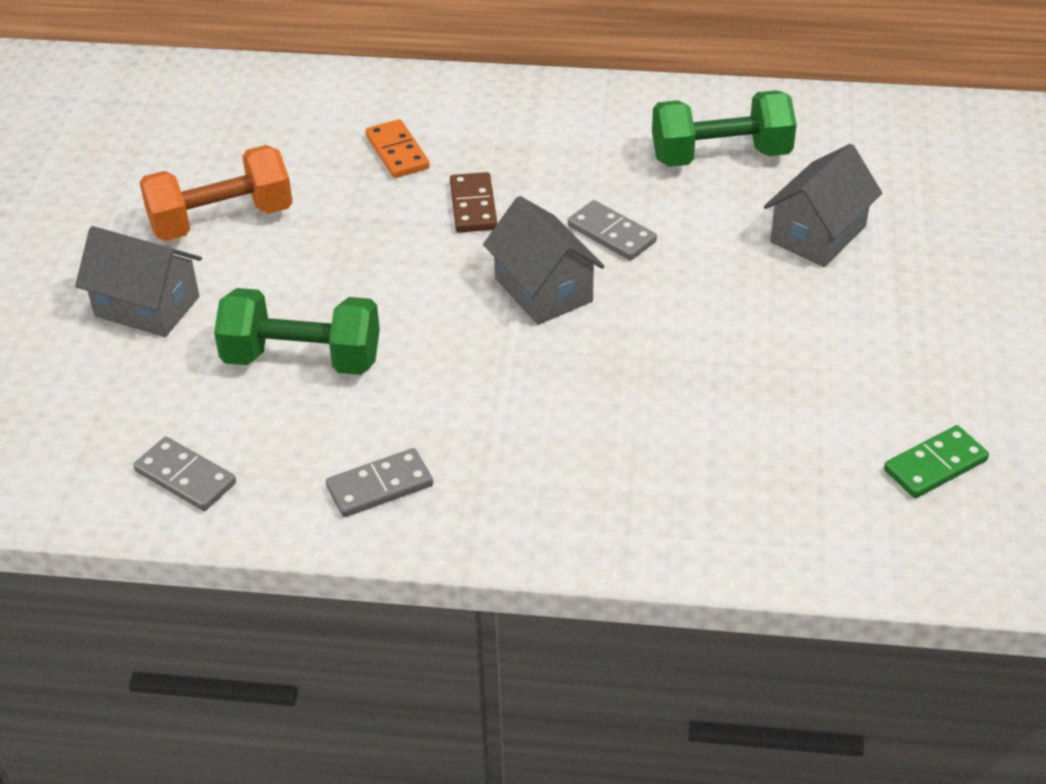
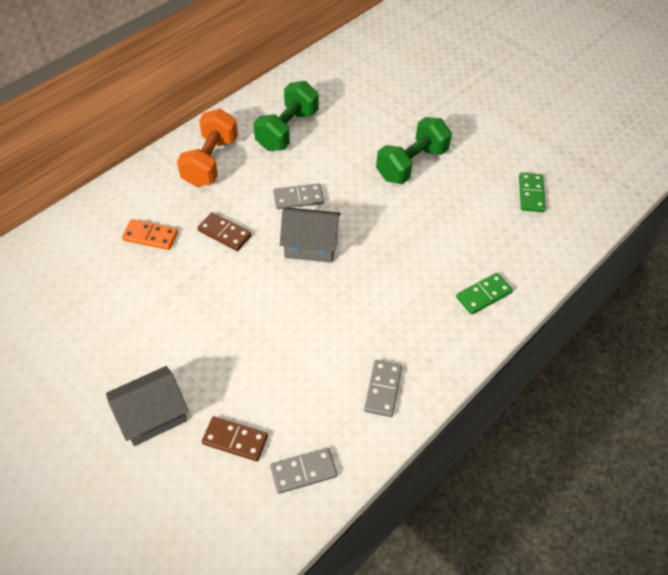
camera: 55 degrees left, 10 degrees up
(176, 392) = (235, 440): none -> brown domino
(221, 220) = (119, 341): orange dumbbell -> orange dumbbell (210, 162)
(302, 359) = (264, 369): green dumbbell -> green dumbbell (411, 164)
(658, 509) = (483, 295): none -> green domino
(818, 234) = (369, 135): grey house -> none

